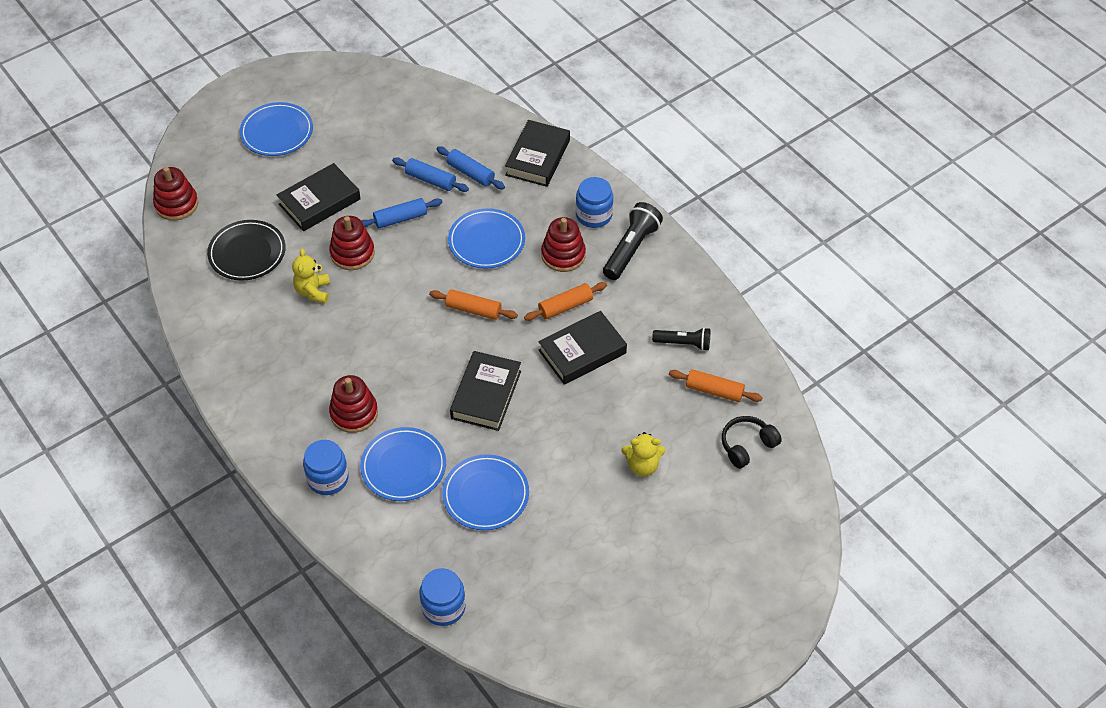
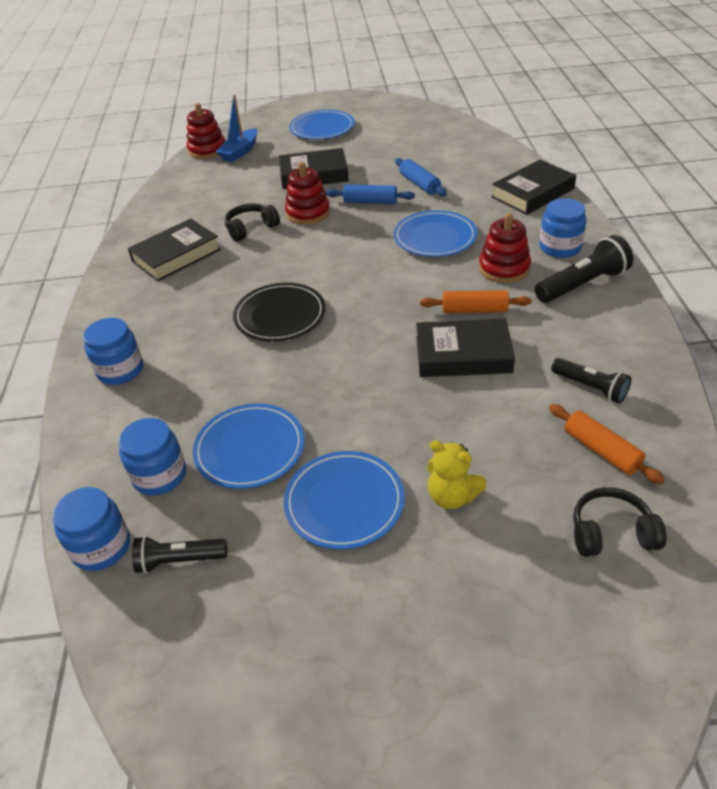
camera: 35 degrees right, 10 degrees down
(215, 195) = (240, 152): none -> blue boat
(247, 253) = (226, 190): black plate -> black plate (280, 316)
(313, 291) = (251, 229): yellow teddy bear -> black headphones
(354, 413) = (196, 326): red stacking toy -> none
(403, 466) = (195, 388): blue plate -> blue plate (344, 502)
(438, 543) = (159, 475): none -> blue jar
(470, 173) = (459, 188): blue rolling pin -> none
(473, 310) = (378, 284): orange rolling pin -> none
(486, 395) = (331, 356): black book -> black book (176, 255)
(503, 589) = (179, 560): none -> black flashlight

